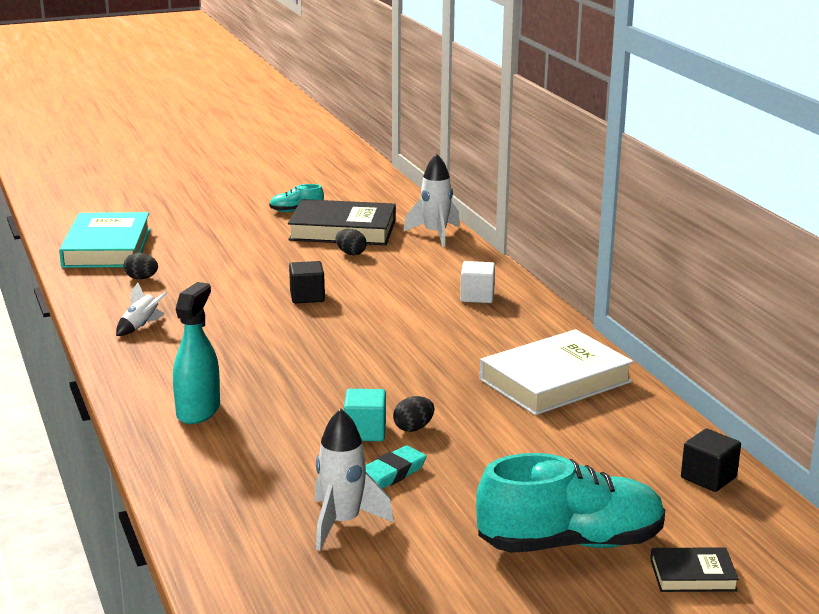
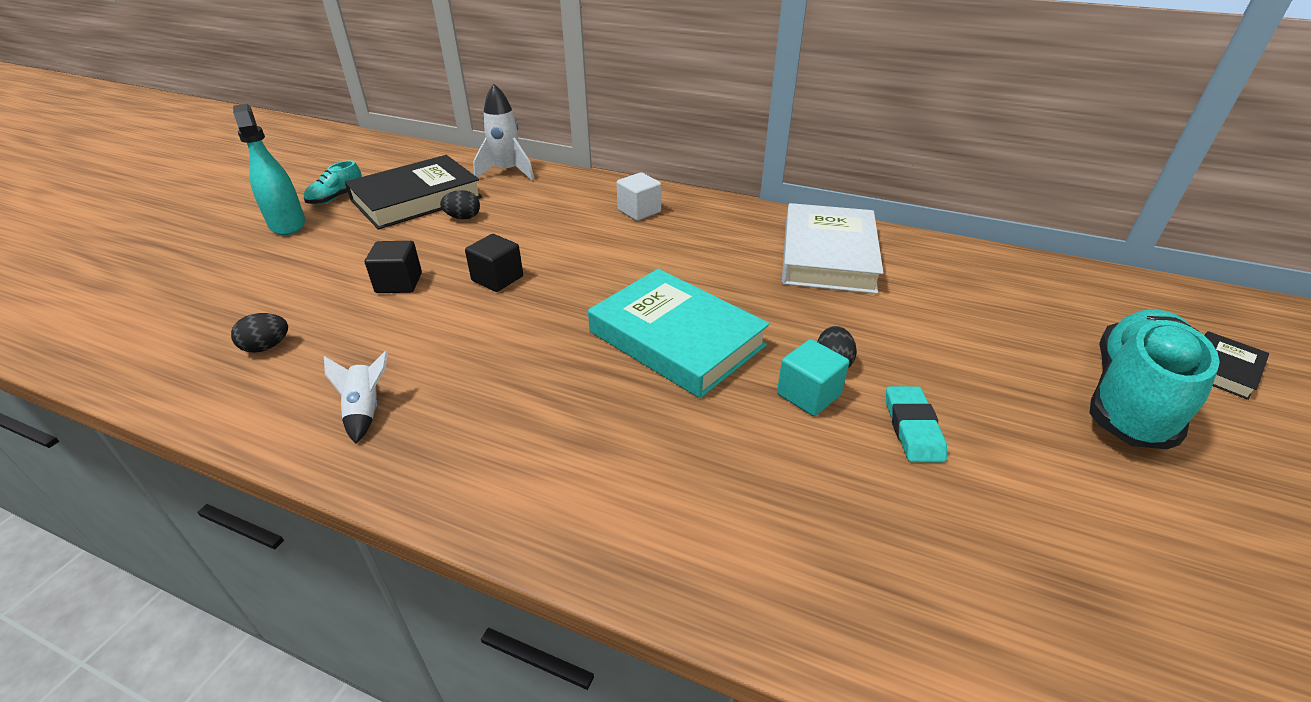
camera: 45 degrees left, 15 degrees up
(107, 248) = (154, 329): turquoise book -> turquoise book (676, 338)
(198, 411) = (623, 484): turquoise spray bottle -> turquoise spray bottle (287, 224)
(342, 523) = (995, 521): white rocket -> none
(708, 478) = (1056, 280): black cube -> black cube (399, 283)

